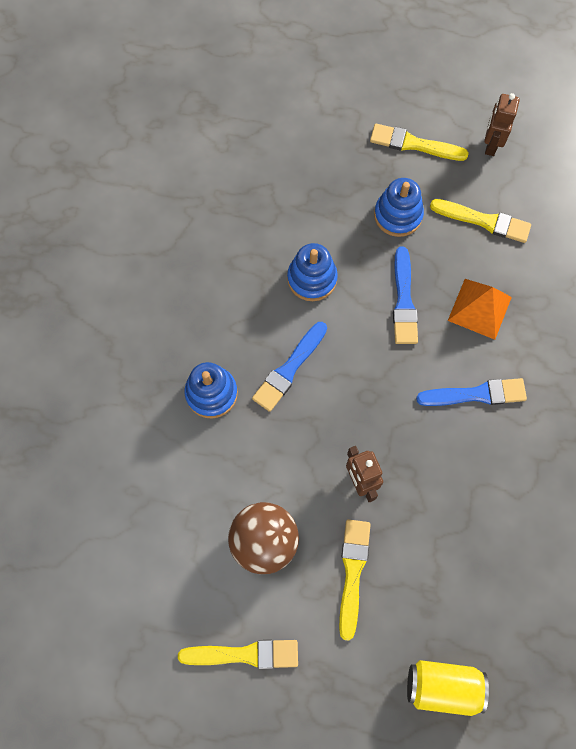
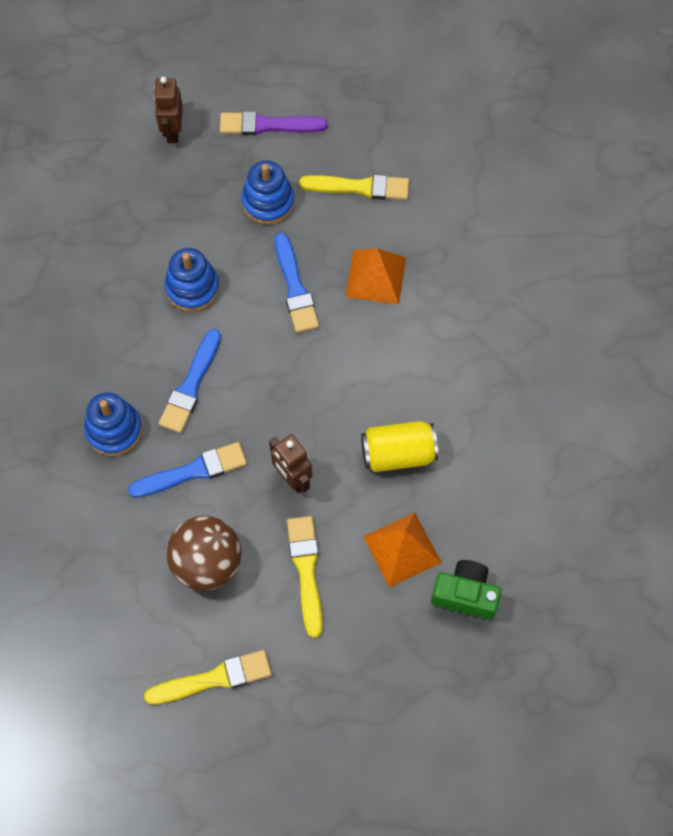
camera: 15 degrees left, 5 degrees down
(413, 144) = (267, 125): yellow brush -> purple brush
(442, 686) = (423, 655): yellow can -> yellow can (398, 454)
(445, 576) = (402, 549): none -> orange pyramid
(476, 394) = (392, 363): blue brush -> blue brush (193, 471)
(491, 144) = (349, 107): brown robot -> brown robot (173, 131)
(495, 637) = (465, 595): none -> green camera

